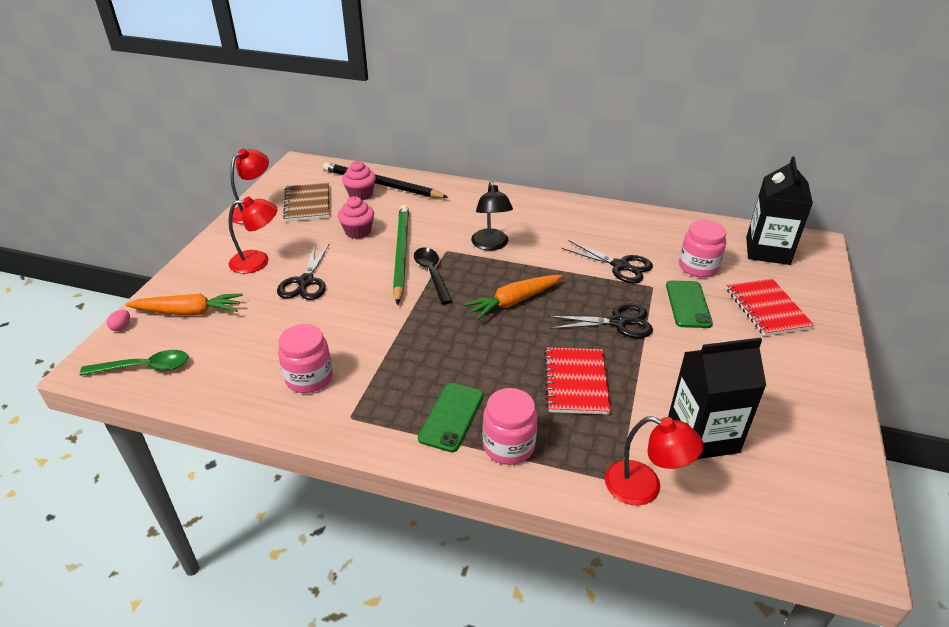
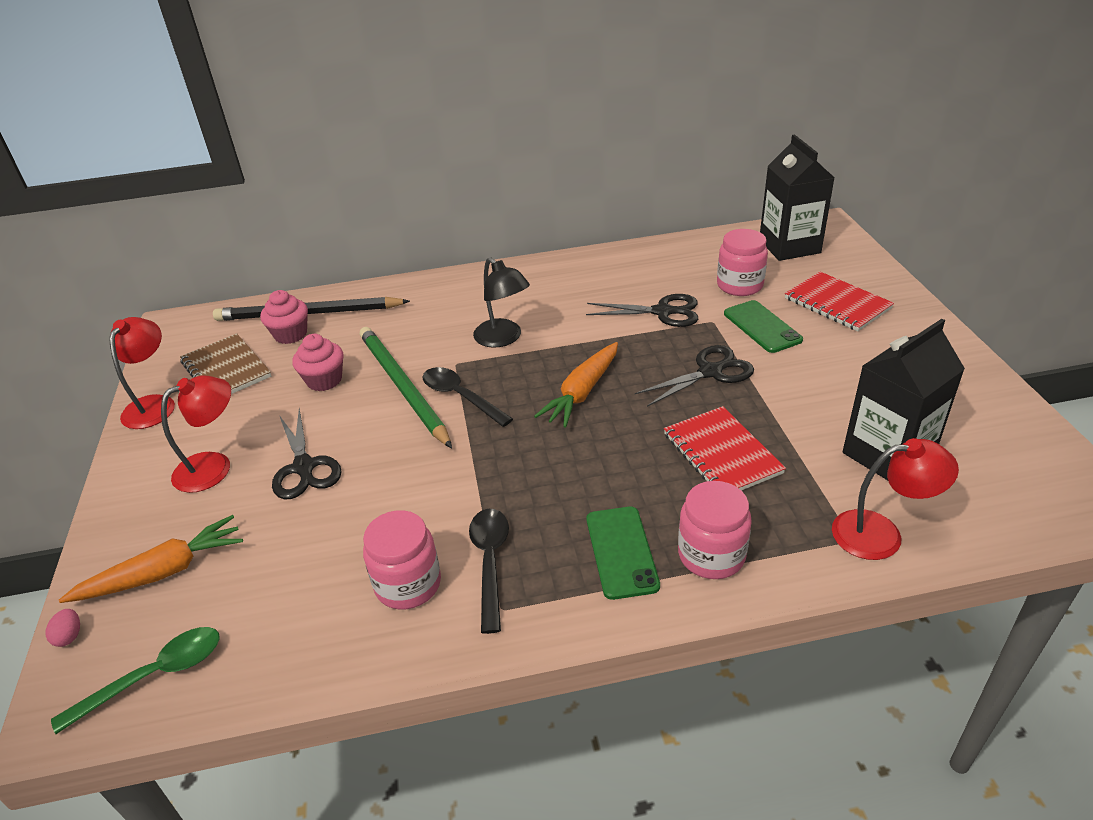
camera: 25 degrees left, 0 degrees up
(365, 386) = (490, 563): none -> black spoon

